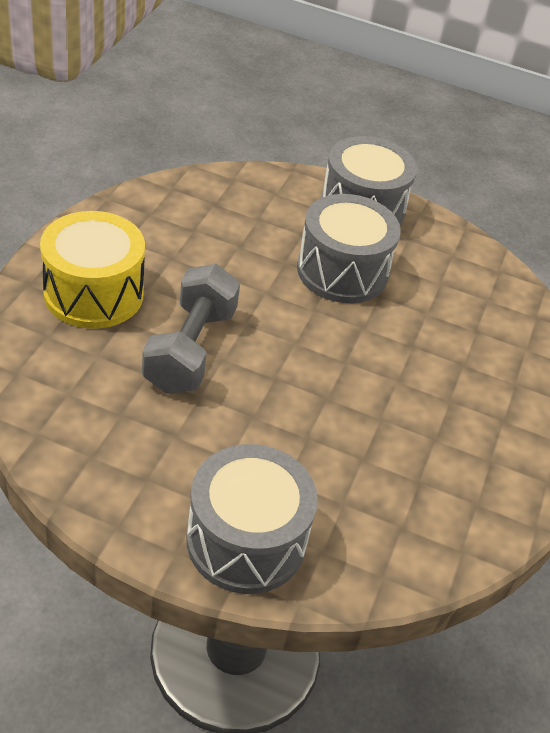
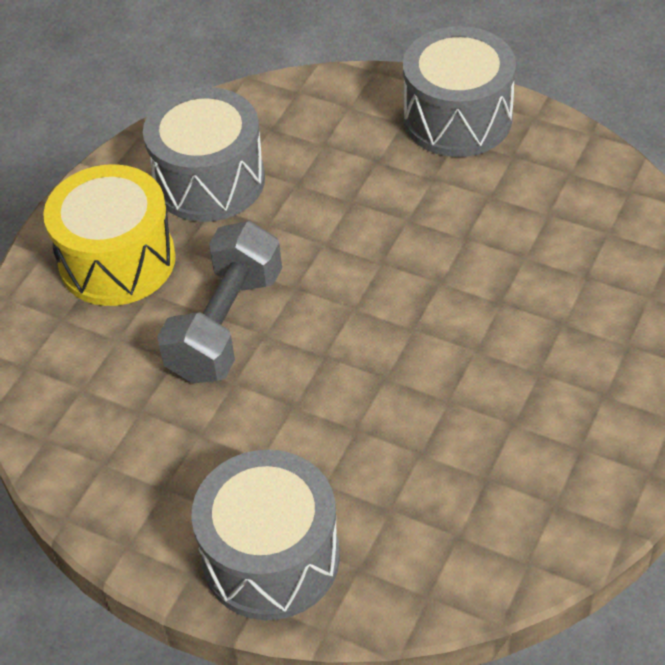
camera: 15 degrees right, 5 degrees up
(342, 271) = (422, 208): grey drum -> grey drum (209, 180)

